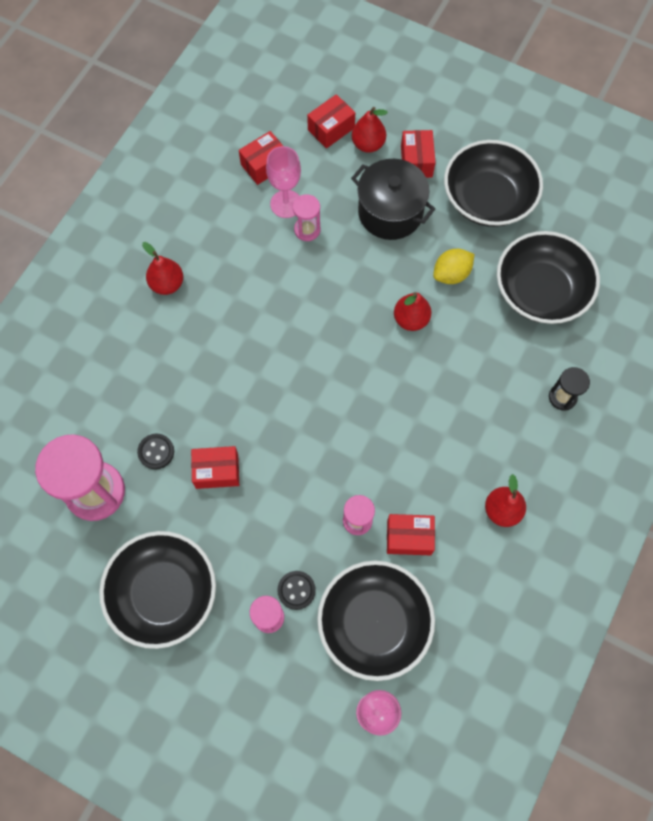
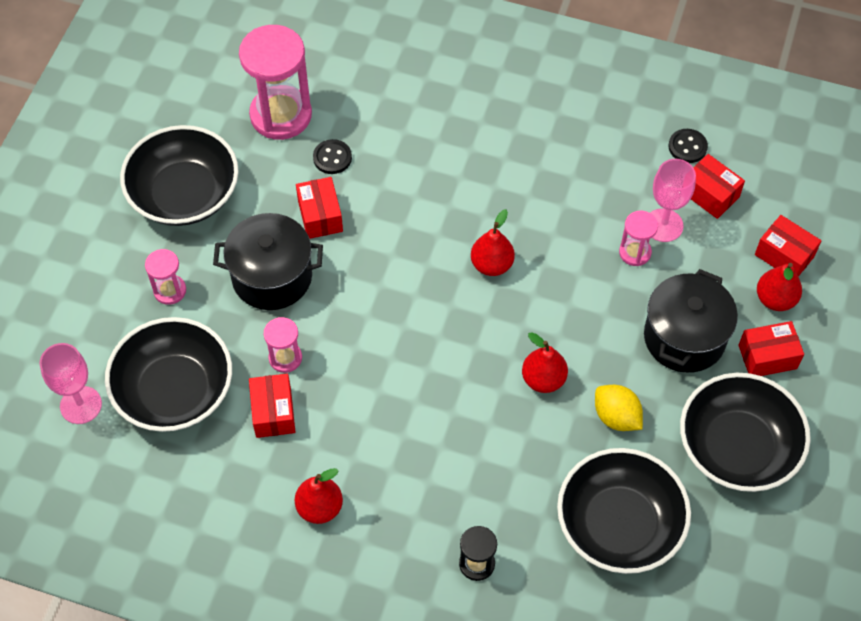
camera: 80 degrees right, 10 degrees down
(167, 284) = (529, 129): red pear -> red pear (492, 265)
(272, 522) = (272, 276): none -> black pot
(296, 590) = (201, 311): black button -> black button (687, 147)

